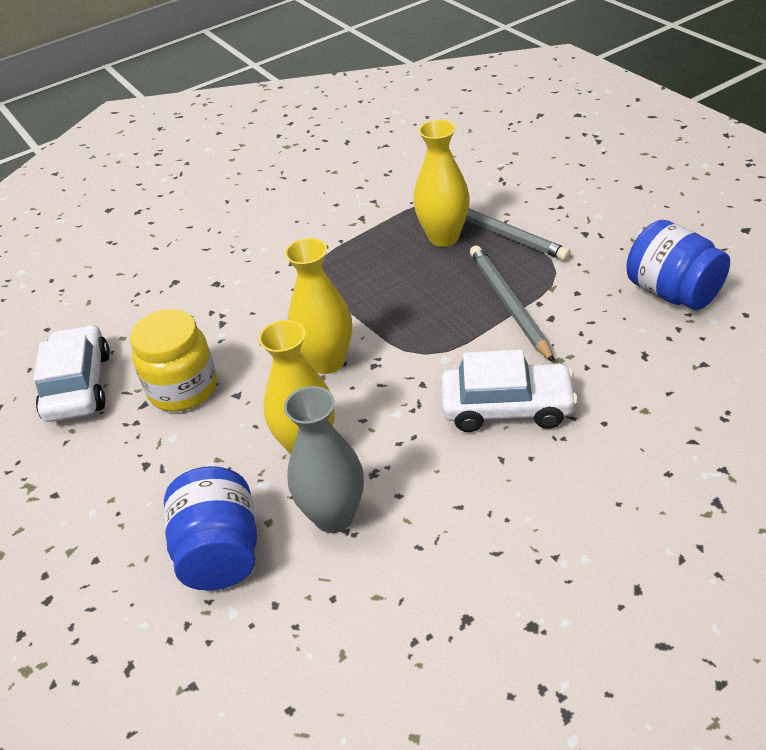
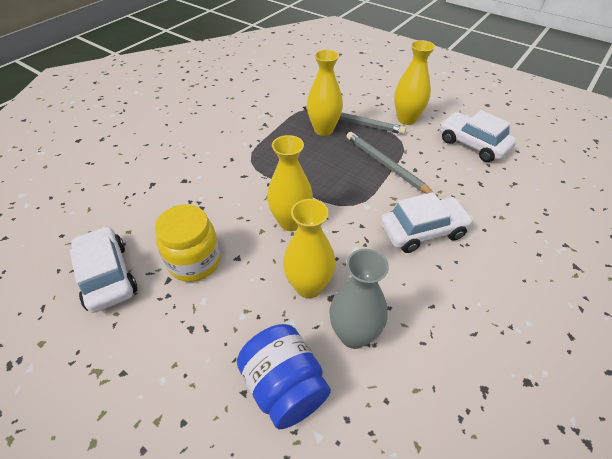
camera: 25 degrees left, 5 degrees up
(586, 237) = (406, 119): none -> yellow vase
(672, 293) = (472, 144): blue jar -> white car

